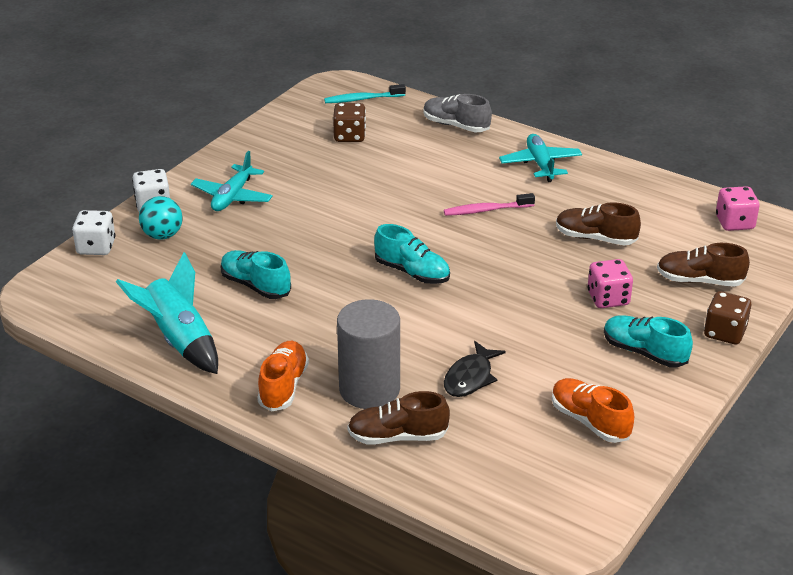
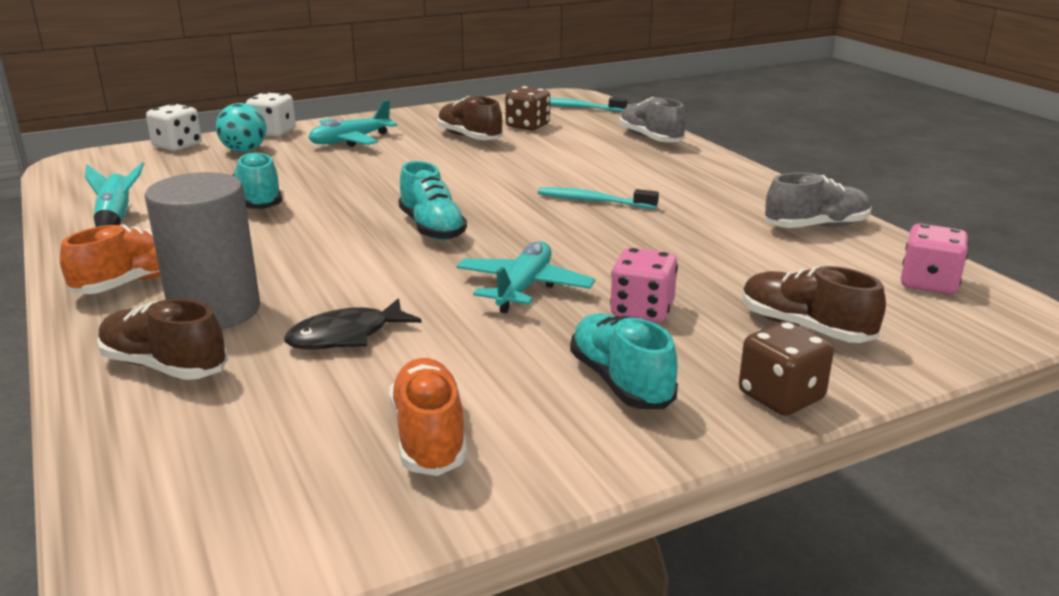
camera: 30 degrees right, 10 degrees down
(179, 340) = (117, 220): turquoise rocket -> turquoise rocket, size x0.59
(486, 210) = (593, 201): pink toothbrush -> turquoise toothbrush
(540, 164) = (710, 181): turquoise plane -> turquoise plane (523, 288)
(595, 238) = (699, 252): brown shoe -> brown shoe (469, 137)
(641, 191) = (816, 226): none -> grey shoe

